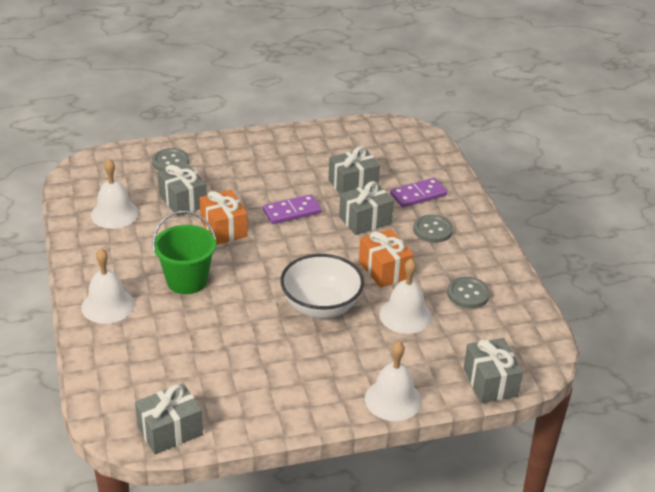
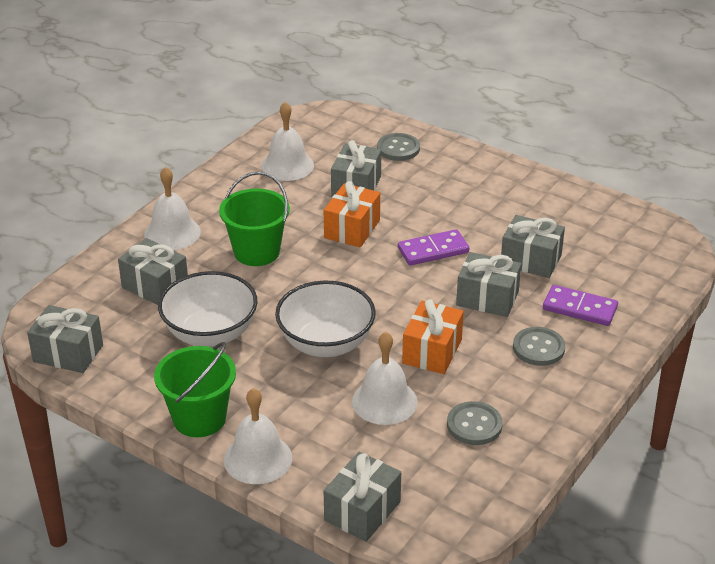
camera: 50 degrees right, 0 degrees up
(155, 347) = (155, 286): none -> grey gift
(243, 350) = (210, 333): none -> white bowl
(292, 211) = (433, 250): purple domino -> purple domino turned 45 degrees counterclockwise
(322, 404) = (199, 418): none -> green bucket

